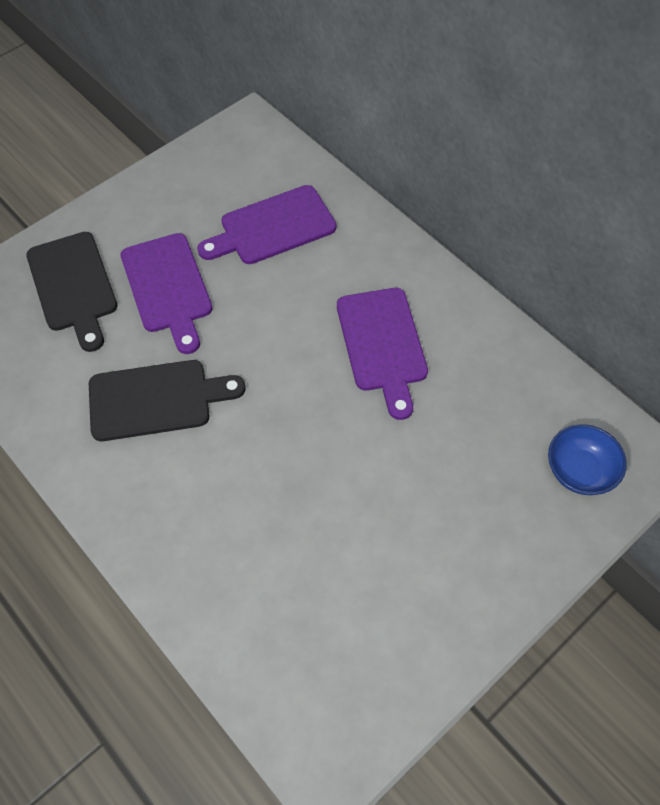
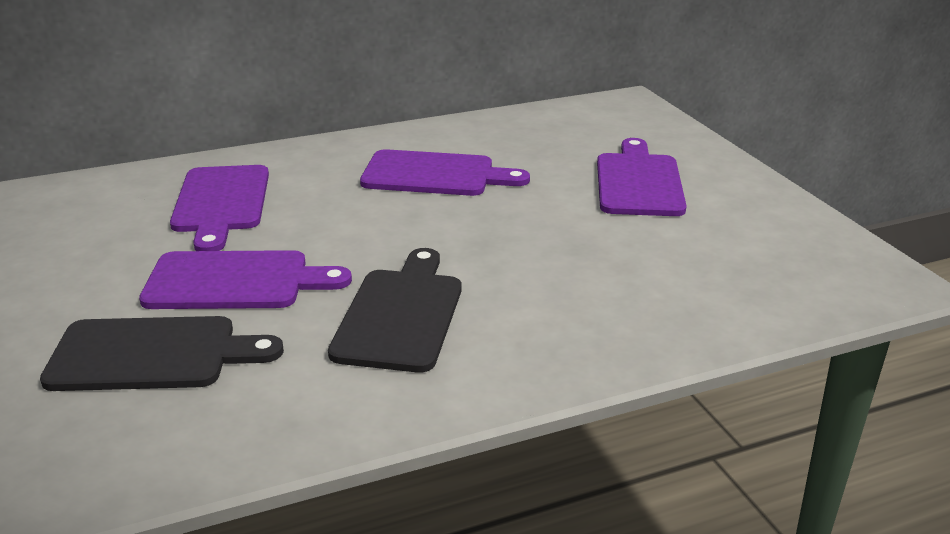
camera: 70 degrees left, 30 degrees down
(442, 510) = (638, 182): none -> purple cutting board
(579, 471) = (627, 124): blue bowl -> none

